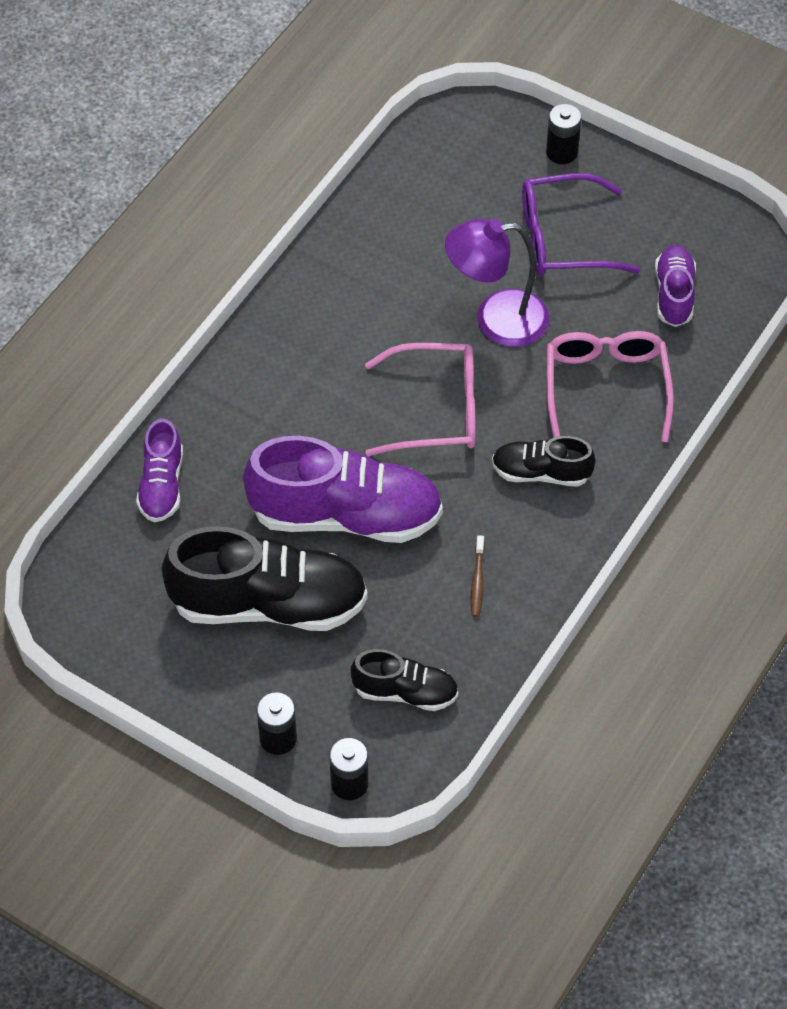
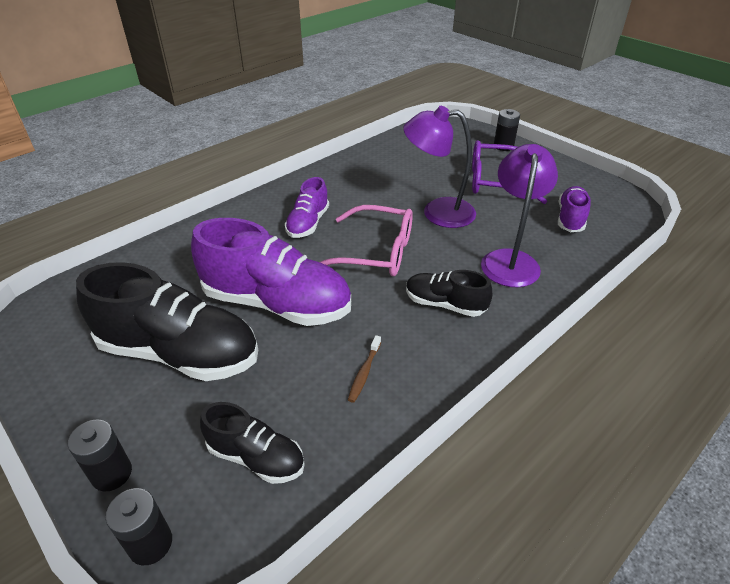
camera: 15 degrees right, 15 degrees down
(162, 485) = (156, 260): purple shoe -> purple shoe (308, 223)
(606, 386) = (510, 260): pink glasses -> purple lamp

